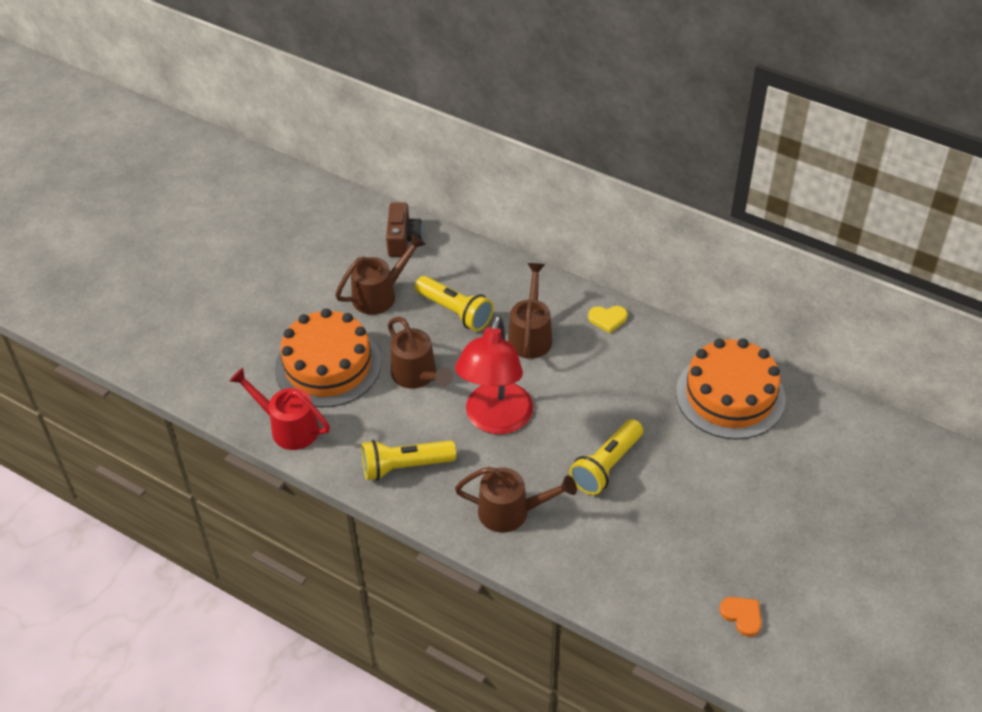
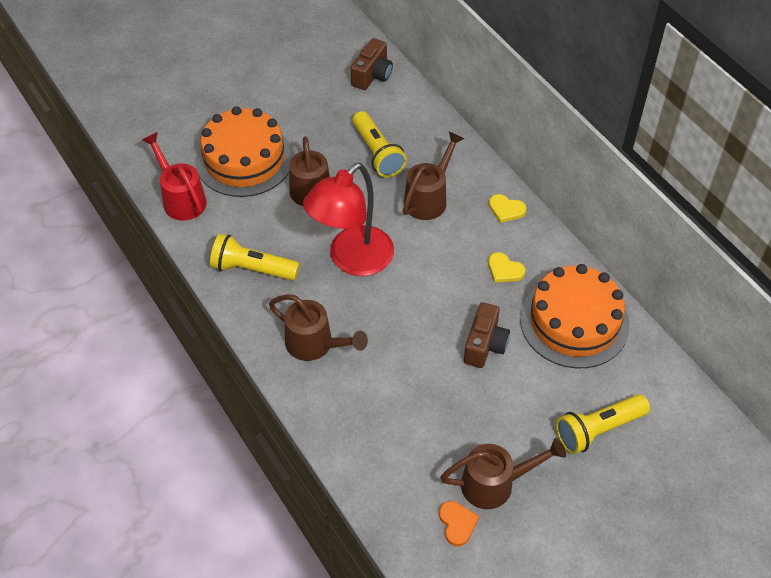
camera: 25 degrees right, 5 degrees up
(380, 295) = (323, 115): brown watering can -> brown watering can (495, 484)
(606, 466) = (422, 339): yellow flashlight -> yellow flashlight (598, 430)
(640, 374) = (504, 270): none -> yellow heart
(666, 448) = (485, 345): none -> brown camera

